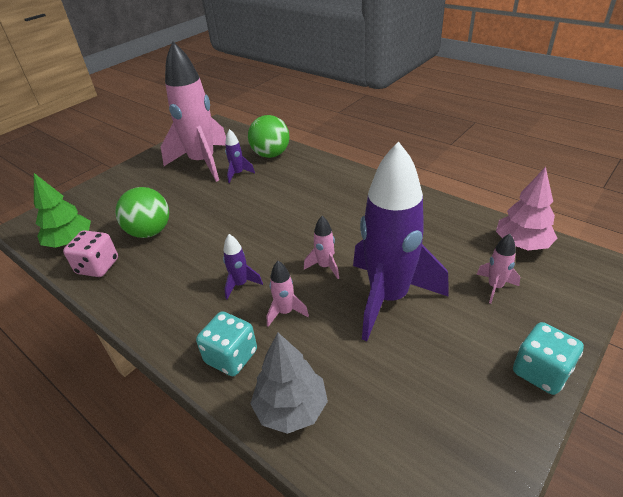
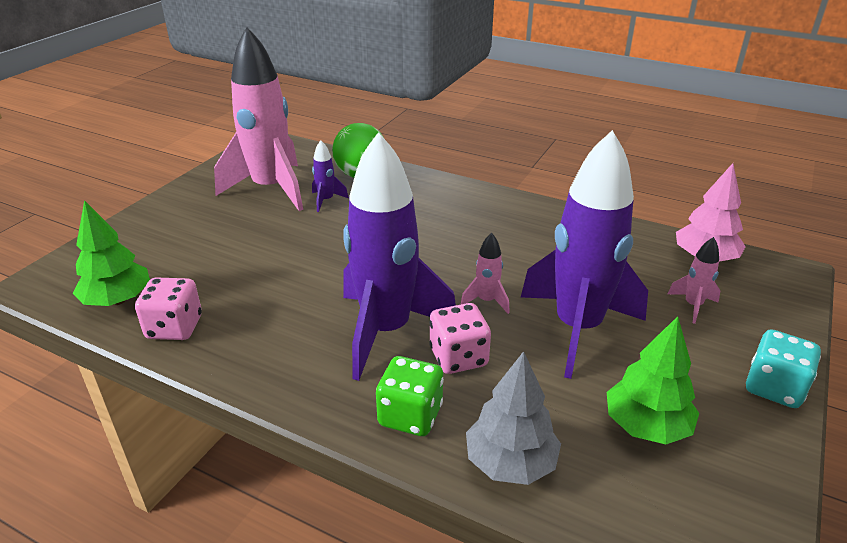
camera: 15 degrees left, 5 degrees down
(150, 232) = (232, 279): green ball -> none
(231, 357) = (410, 415): turquoise dice -> green dice
(240, 284) = (386, 331): purple rocket -> purple rocket, size x2.48
(285, 312) = (458, 357): pink rocket -> pink dice
(413, 392) = (646, 426): none -> green tree

